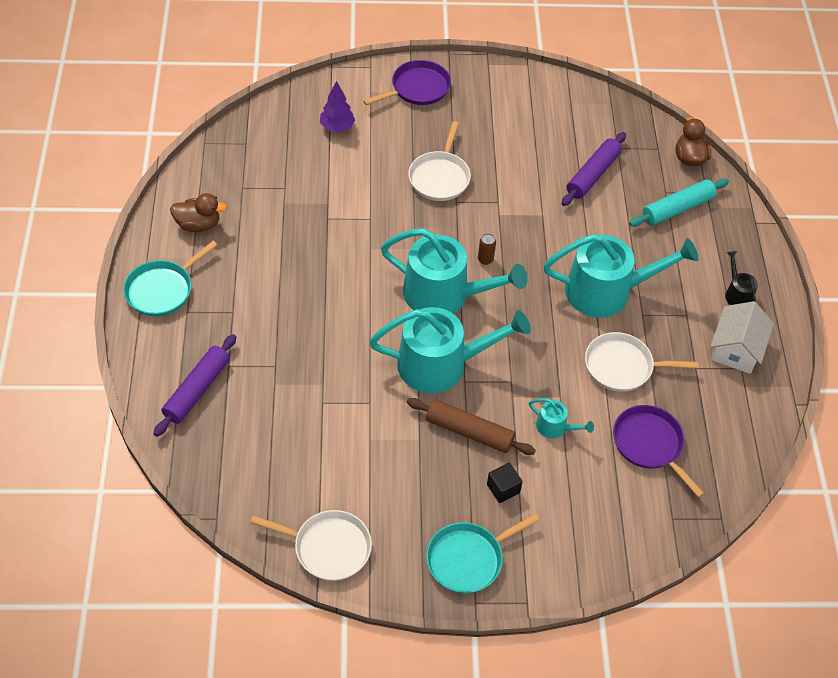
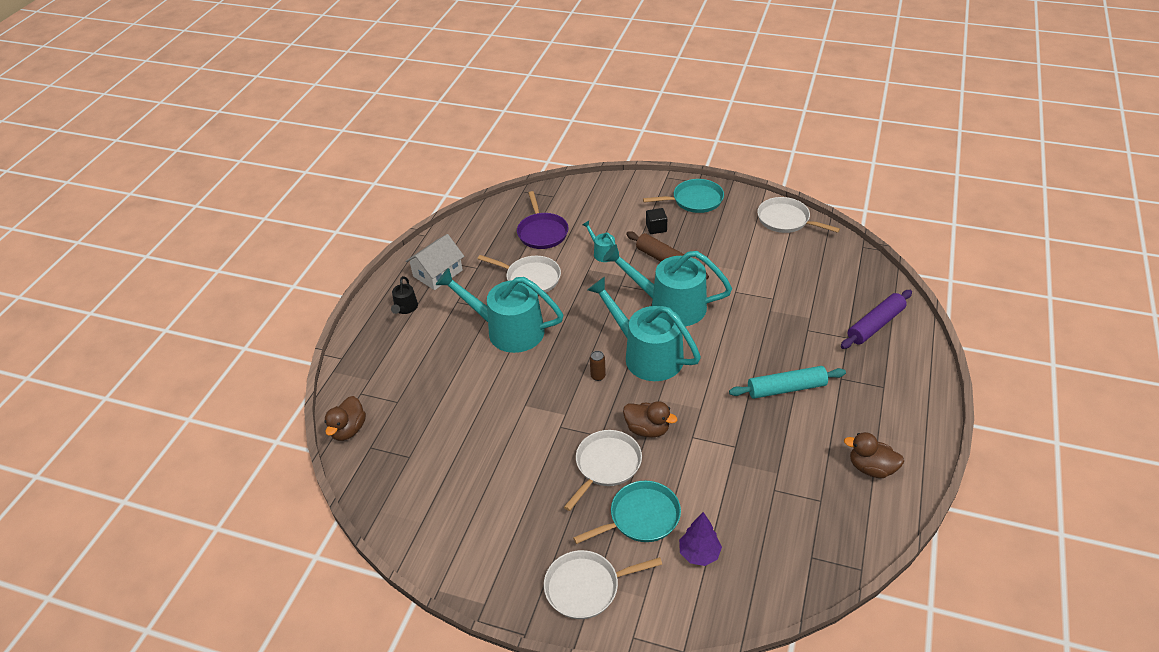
camera: 155 degrees left, 10 degrees down
(162, 290) = (908, 410): turquoise pan -> turquoise pan (641, 517)
(415, 216) = (647, 429): none -> brown duck
(417, 88) = (586, 587): purple pan -> white pan
(593, 175) = (453, 433): purple rolling pin -> none
(677, 209) = (399, 384): turquoise rolling pin -> turquoise rolling pin (786, 388)

